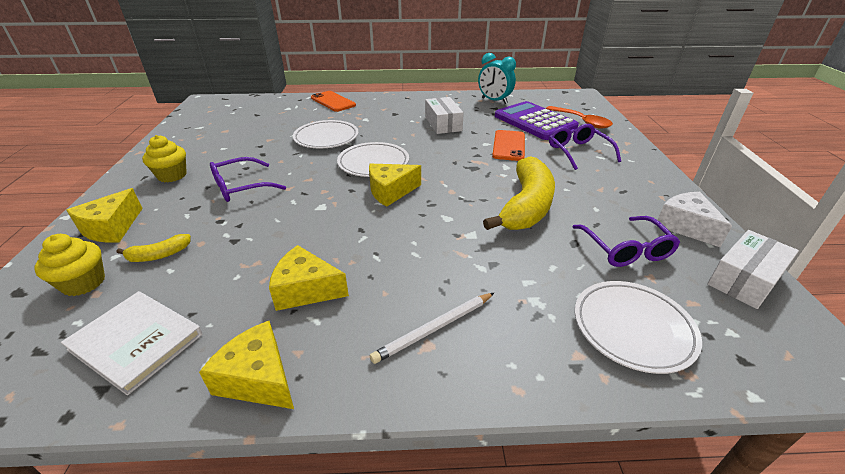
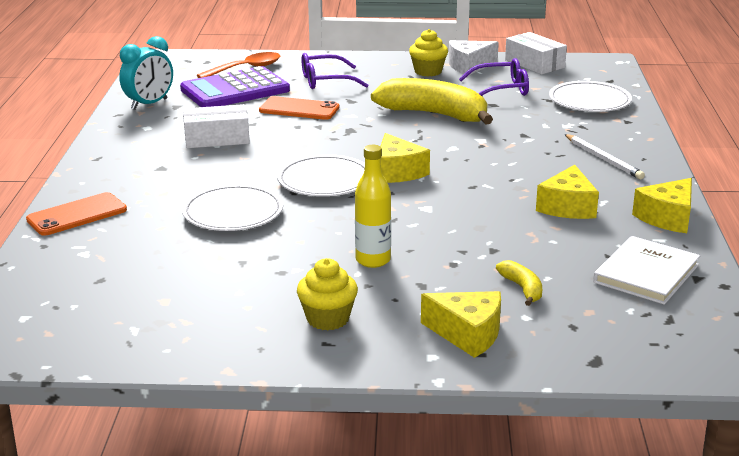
camera: 85 degrees left, 10 degrees down
(84, 283) = (574, 323): yellow cupcake -> yellow cupcake (428, 71)
(241, 187) = (373, 260): purple glasses -> yellow bottle

